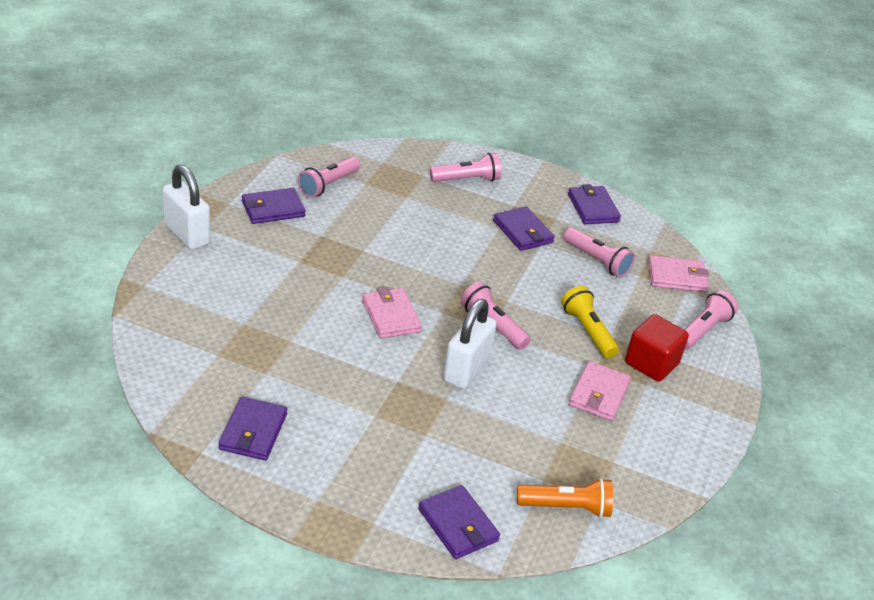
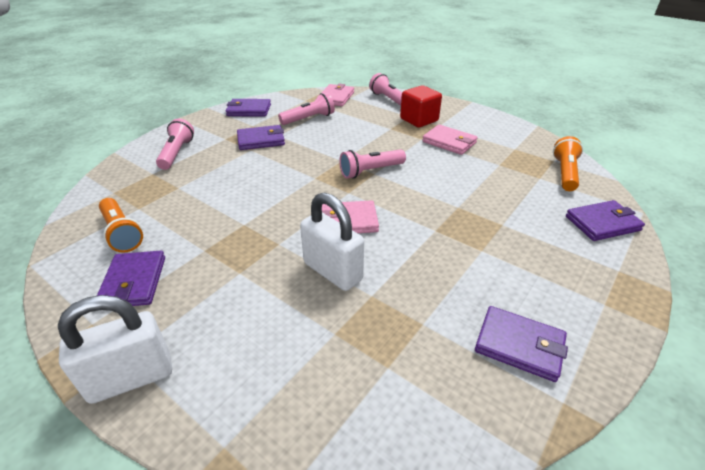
camera: 70 degrees left, 0 degrees up
(328, 185) = (121, 233): pink flashlight -> orange flashlight
(466, 370) = (422, 192): white padlock -> white padlock (333, 271)
(588, 331) = (384, 135): yellow flashlight -> none

